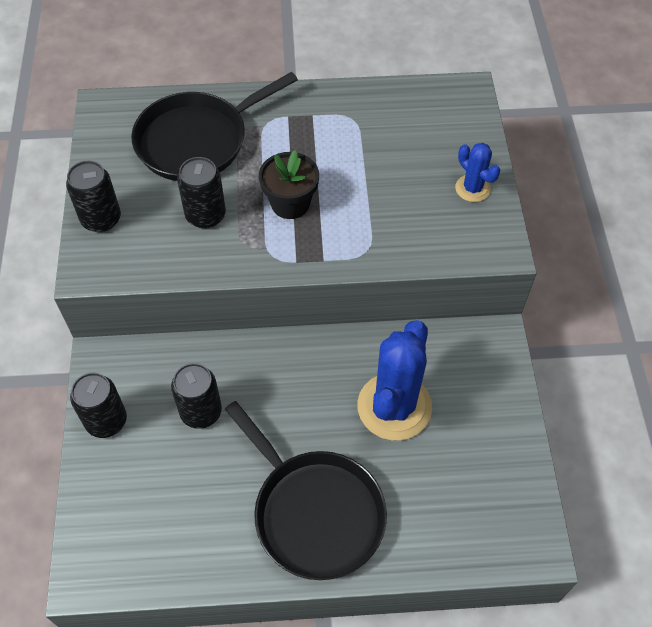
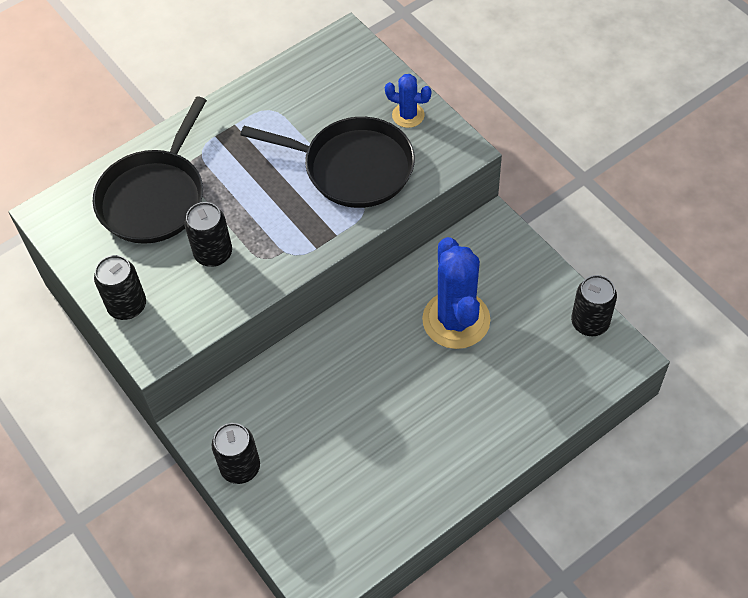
camera: 30 degrees left, 0 degrees up
(201, 412) = (311, 414): black can -> black can (590, 322)
(290, 203) = (274, 206): black flower pot -> none
(314, 512) = (455, 431): black pan -> black pan (353, 167)

